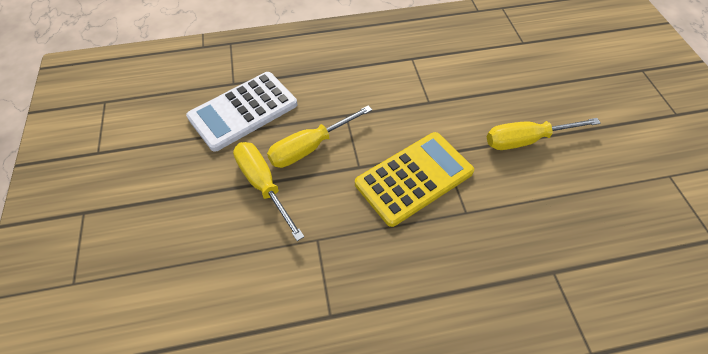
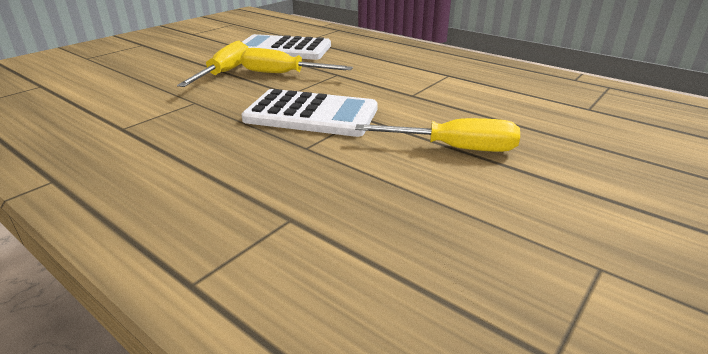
camera: 50 degrees right, 25 degrees down
(414, 178) = (311, 114): yellow calculator -> white calculator
(526, 140) = (455, 148): yellow screwdriver -> yellow screwdriver turned 150 degrees clockwise

